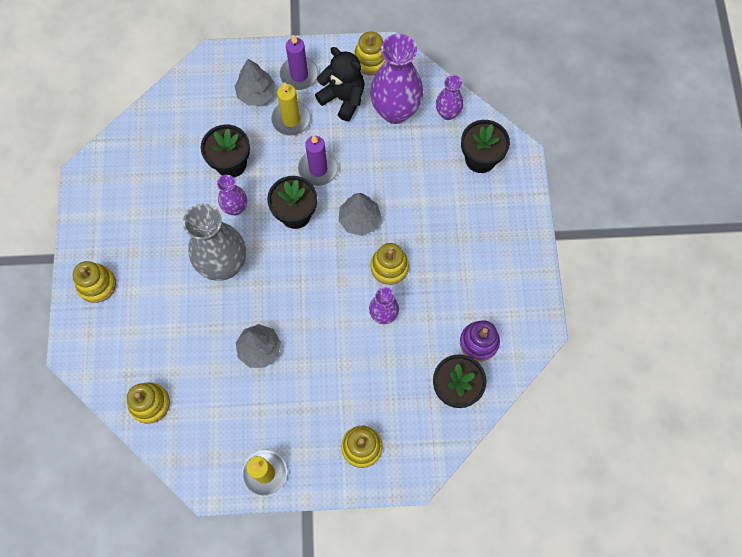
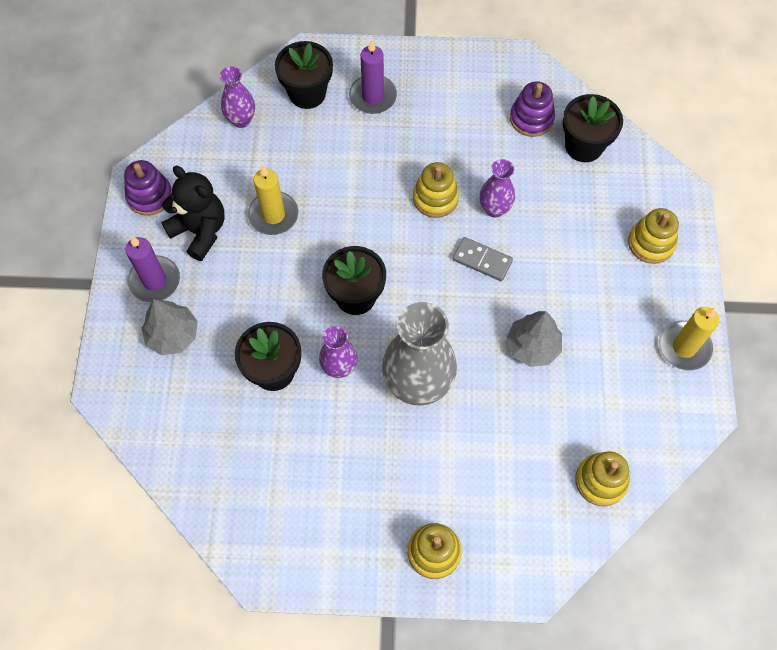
camera: 85 degrees left, 5 degrees down
(291, 119) = (220, 294): yellow candle -> yellow candle (273, 215)
(318, 169) = (296, 266): purple candle -> purple candle (373, 96)
(334, 306) = (482, 260): none -> grey domino
(343, 98) = (200, 231): black teddy bear -> black teddy bear turned 90 degrees clockwise
(359, 220) = (371, 225): grey tree -> none
(370, 60) = (150, 196): yellow stacking toy -> purple stacking toy
(395, 111) = (228, 174): purple vase -> none

